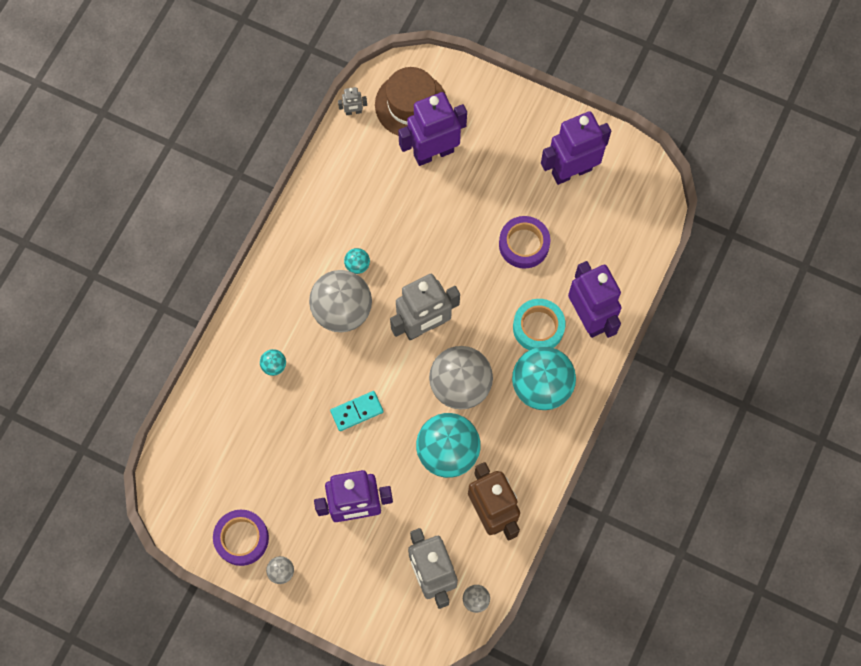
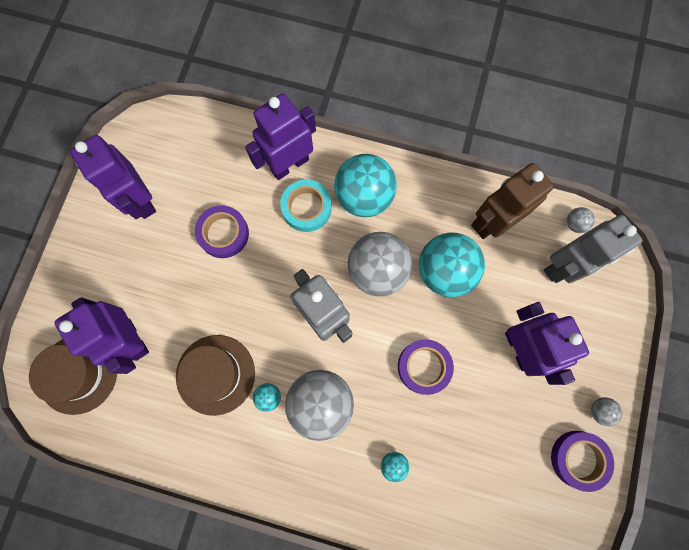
camera: 100 degrees left, 5 degrees up
(353, 112) = (91, 436): grey robot -> none
(357, 411) = (424, 367): turquoise domino -> purple tape
(387, 221) = (215, 374): none -> brown hat

